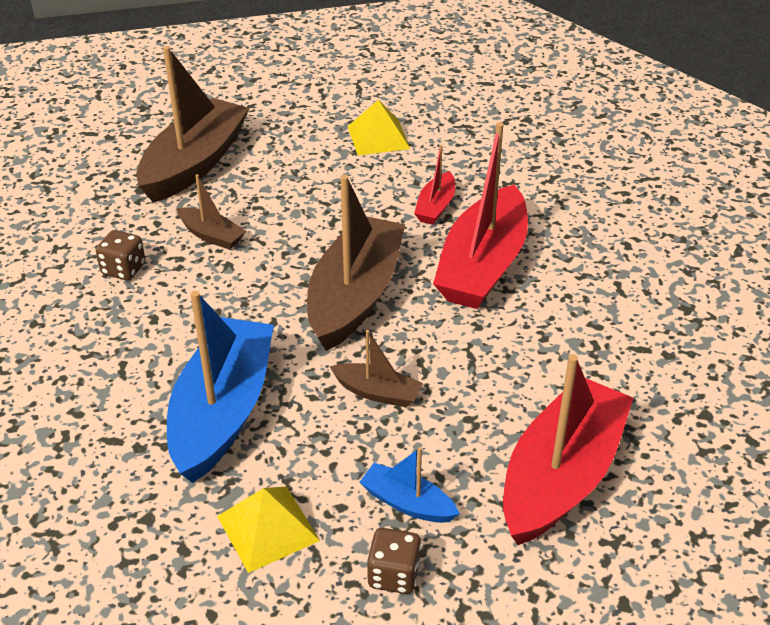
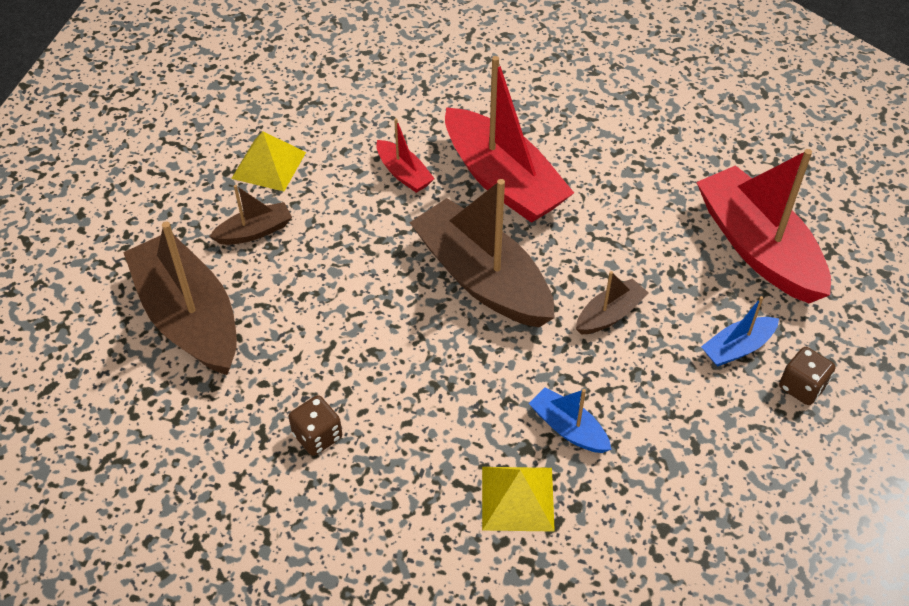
camera: 60 degrees left, 10 degrees up
(211, 235) = (319, 347): brown boat -> brown boat (254, 231)
(223, 411) = (568, 428): blue boat -> blue boat, size x0.47
(268, 528) = (717, 447): yellow pyramid -> yellow pyramid (517, 498)

